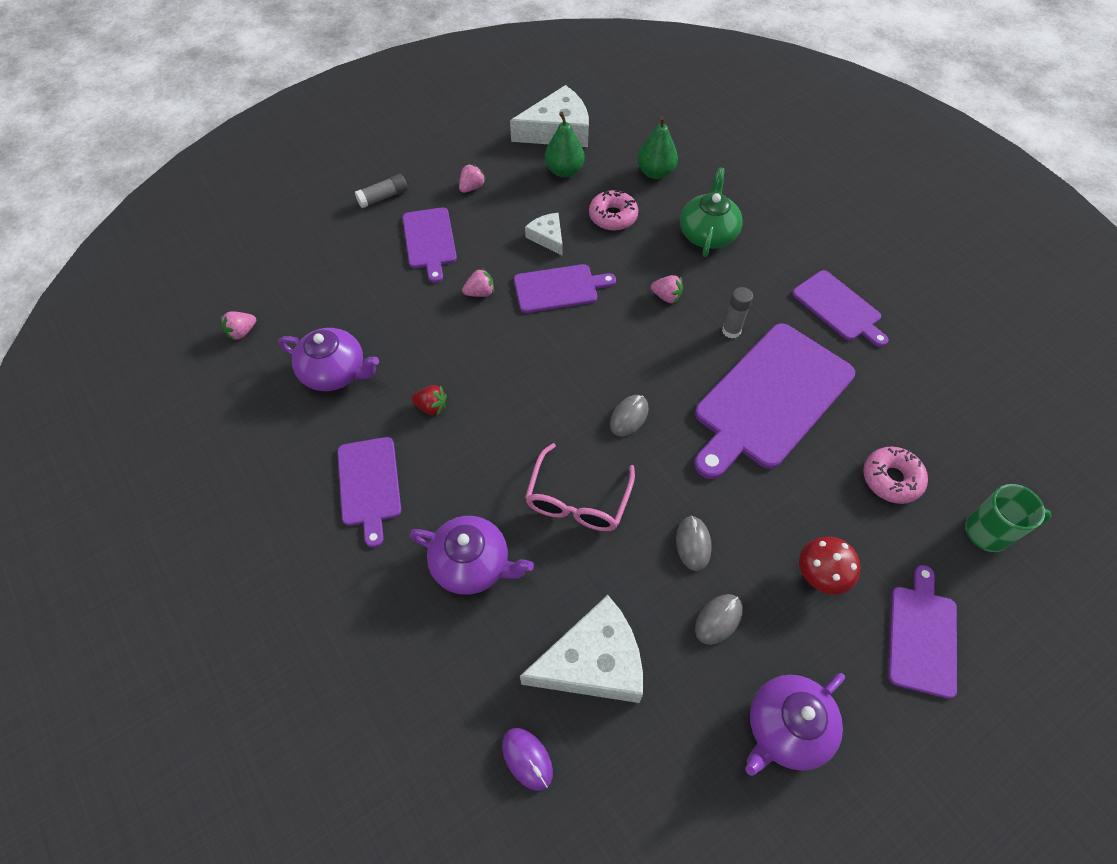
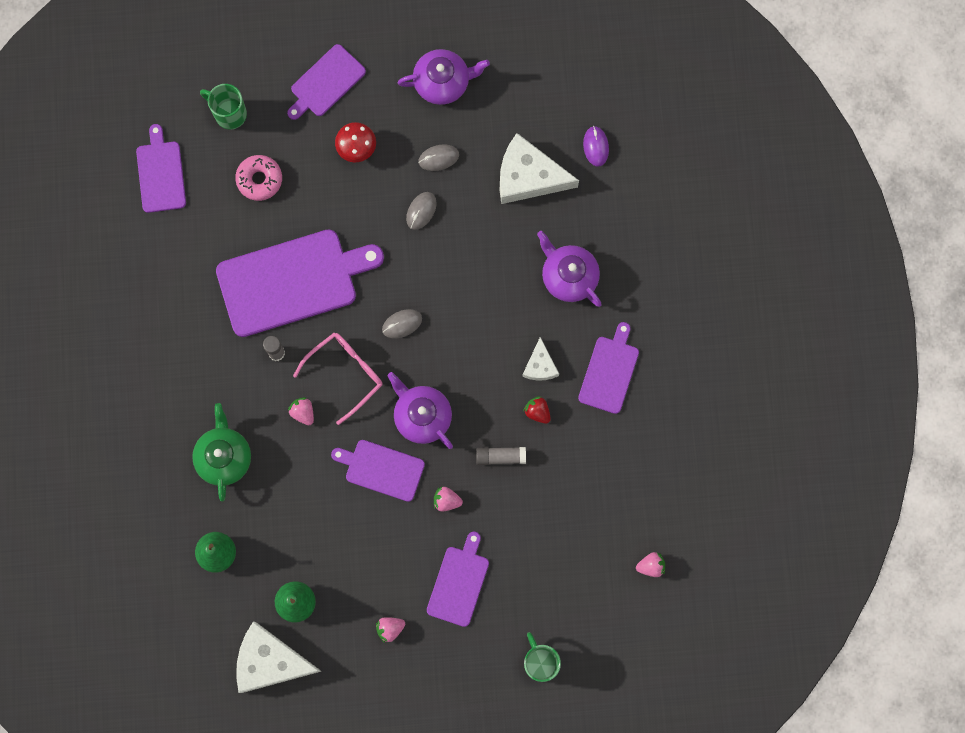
camera: 150 degrees left, 20 degrees up
(321, 220) = (540, 662): none -> green mug
(335, 372) = (594, 484): purple teapot -> purple teapot (422, 416)
(383, 197) = (474, 661): grey glue stick -> grey glue stick (500, 457)
(547, 237) = (358, 530): white cheese -> white cheese (540, 365)
(578, 499) = (475, 282): pink glasses -> pink glasses (345, 374)
(613, 216) = (289, 522): pink donut -> none
(707, 234) = (224, 457): green teapot -> green teapot turned 135 degrees clockwise
(839, 308) = (179, 326): purple cutting board -> purple cutting board (160, 173)

